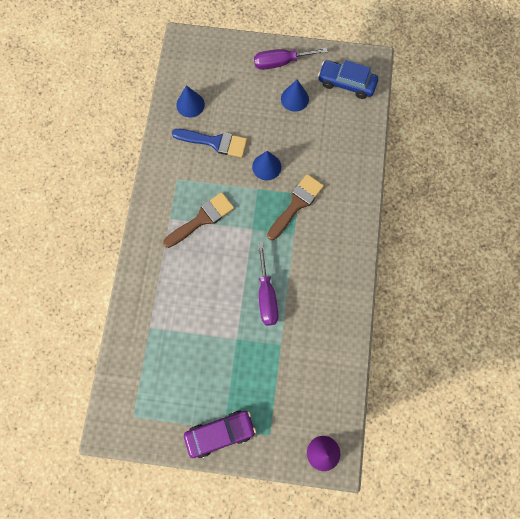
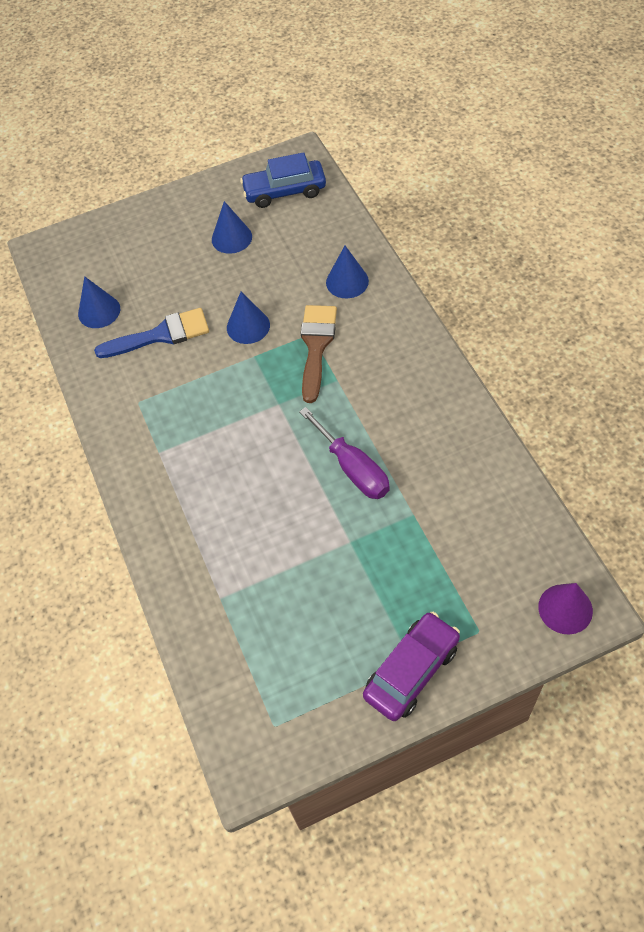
camera: 25 degrees left, 15 degrees down
(202, 219) = (204, 428): brown brush -> none
(281, 62) = (187, 210): purple screwdriver -> none
(342, 171) = (347, 281): none -> blue cone

